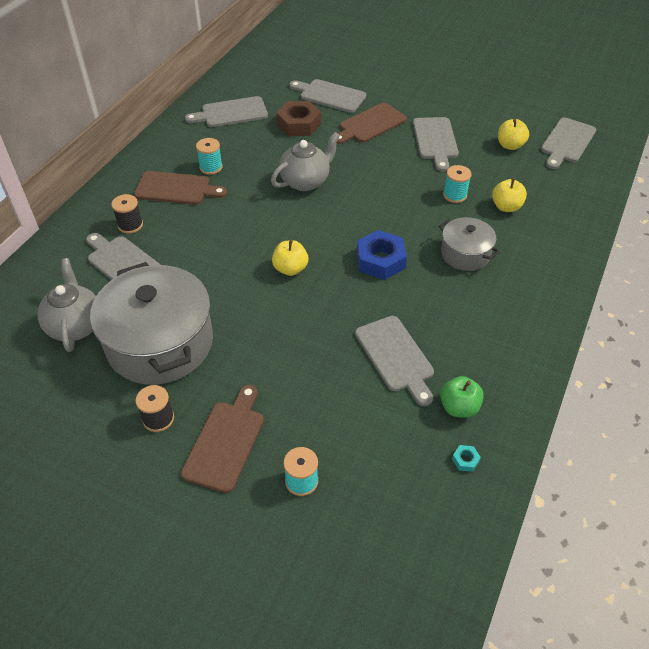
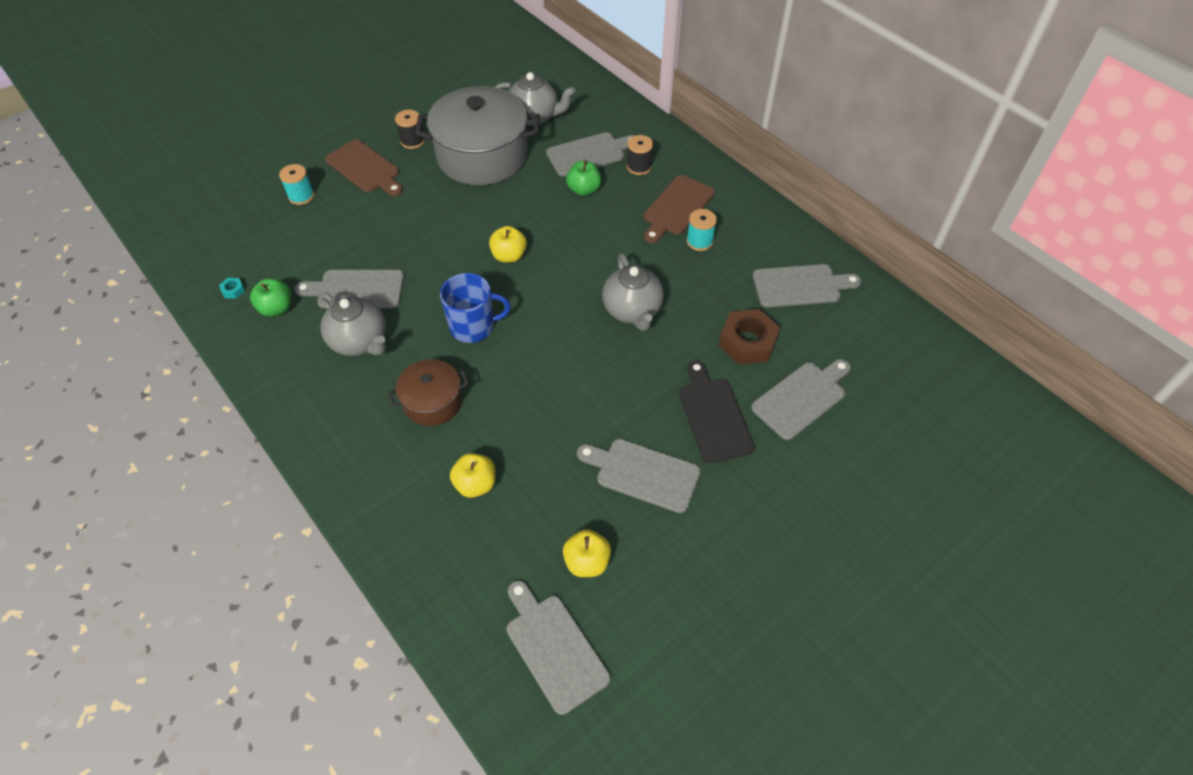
camera: 115 degrees right, 5 degrees up
(179, 250) = (584, 190): none -> green apple
(231, 113) = (800, 286): grey cutting board -> grey cutting board turned 75 degrees clockwise
(370, 124) = (713, 416): brown cutting board -> black cutting board
(380, 260) = (473, 326): blue nut -> blue mug
(447, 324) = (360, 342): none -> grey teapot
(454, 195) = (527, 440): turquoise spool -> none
(465, 254) = (433, 402): grey pot -> brown pot

